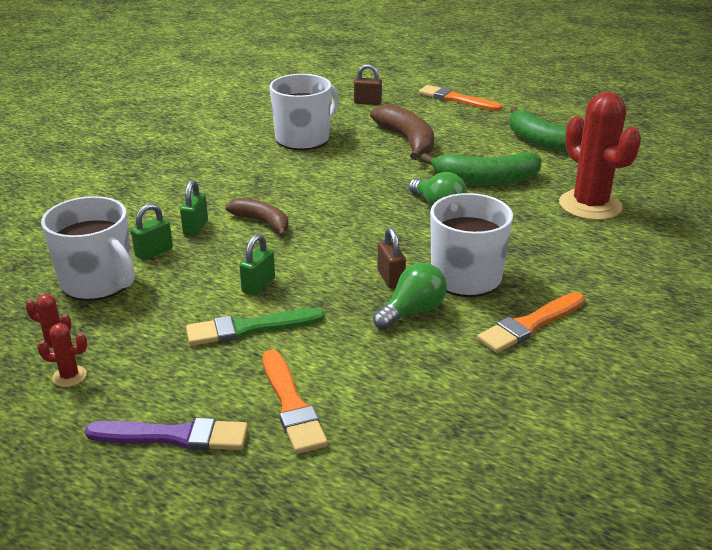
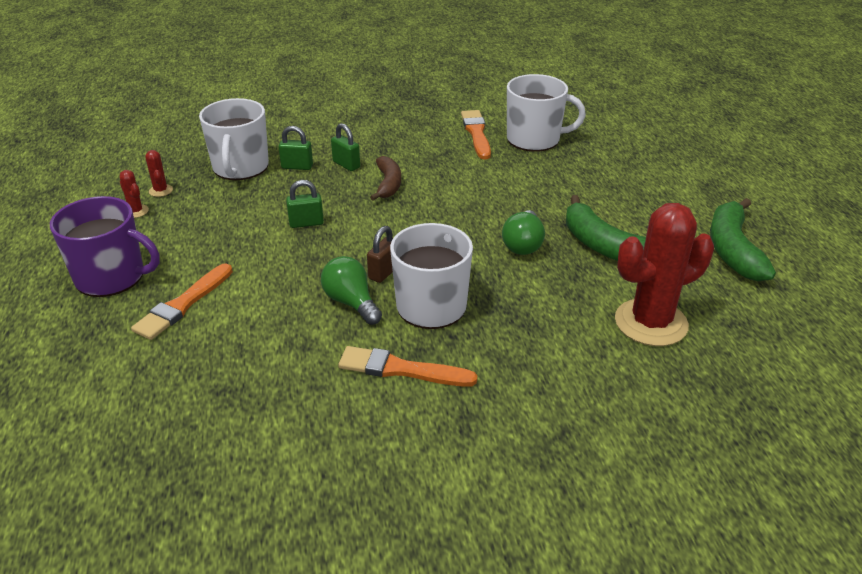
camera: 50 degrees right, 5 degrees up
(174, 436) = (112, 277): purple brush -> purple mug
(195, 228) = (346, 165): green padlock -> green padlock turned 75 degrees clockwise
(249, 328) = (251, 245): green brush -> none
(367, 102) = (643, 134): brown padlock -> none
(407, 141) = (609, 182): brown banana -> none
(412, 311) = (351, 302): green light bulb -> green light bulb turned 135 degrees counterclockwise
(456, 99) = (730, 169): orange brush -> orange brush (476, 133)
(590, 205) = (651, 323): red cactus -> red cactus turned 45 degrees clockwise

